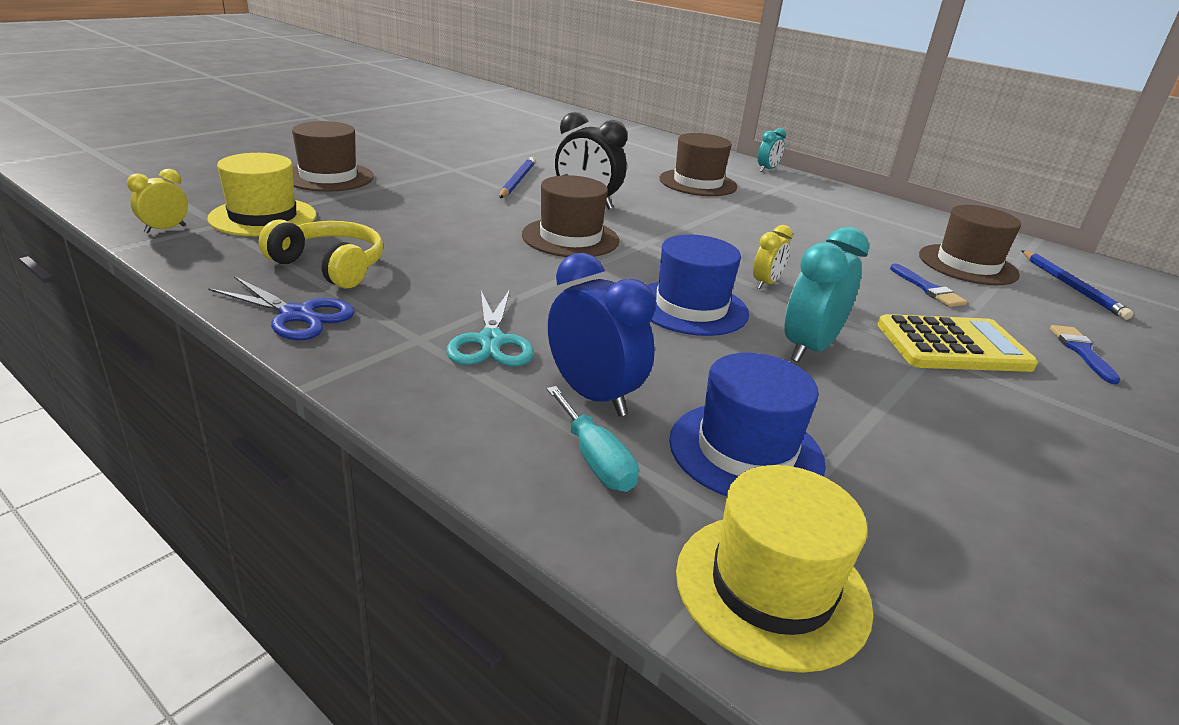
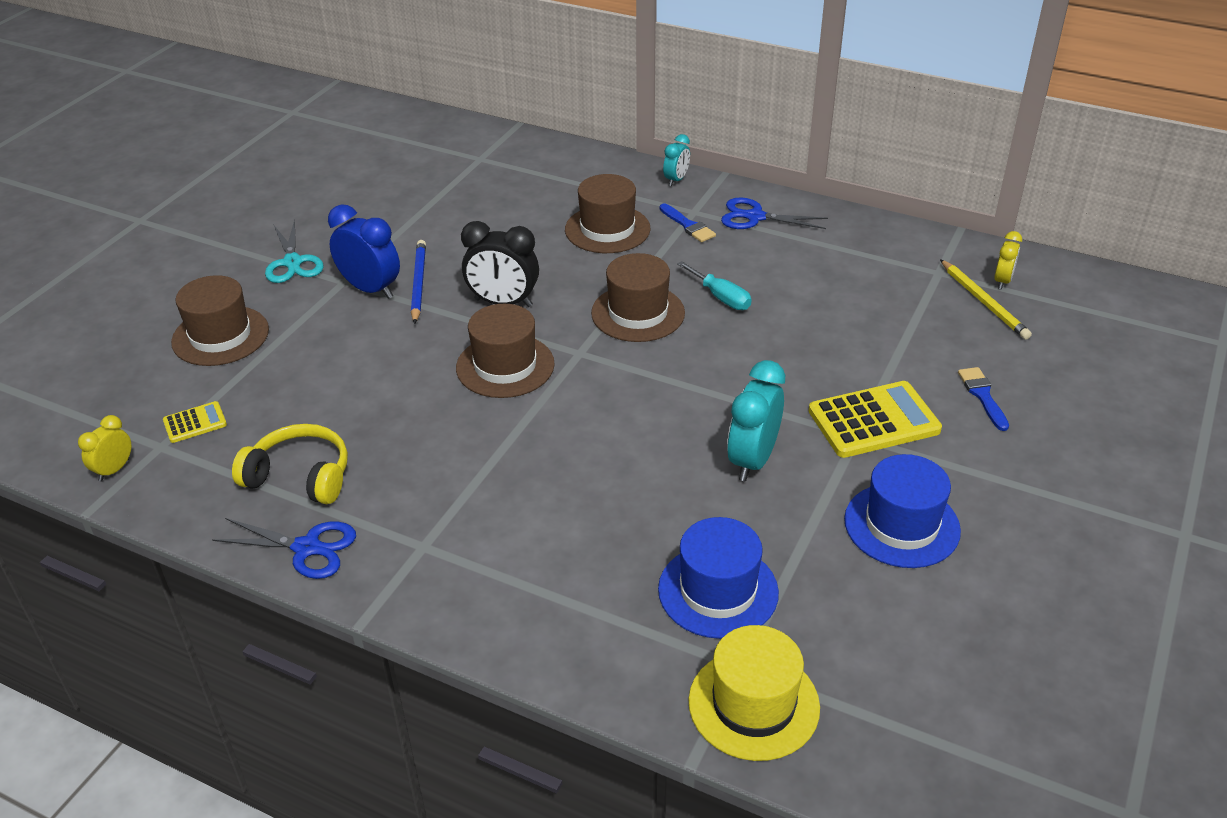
camera: 10 degrees left, 10 degrees up
(263, 217) = (195, 423): yellow hat -> yellow calculator
(491, 341) = (485, 531): turquoise scissors -> turquoise scissors (293, 262)
(593, 396) = (589, 568): blue clock -> blue clock (370, 289)
(595, 459) = (609, 631): turquoise screwdriver -> turquoise screwdriver (721, 297)
(691, 307) = (643, 436): blue hat -> blue hat (901, 525)
(766, 284) = (703, 382): yellow clock -> yellow clock (1002, 281)
(836, 199) = (755, 217): none -> blue scissors
(928, 289) = (852, 345): blue brush -> blue brush (688, 225)
(967, 265) = (889, 295): brown hat -> brown hat (638, 313)
(1071, 286) = (984, 302): blue pencil -> yellow pencil

